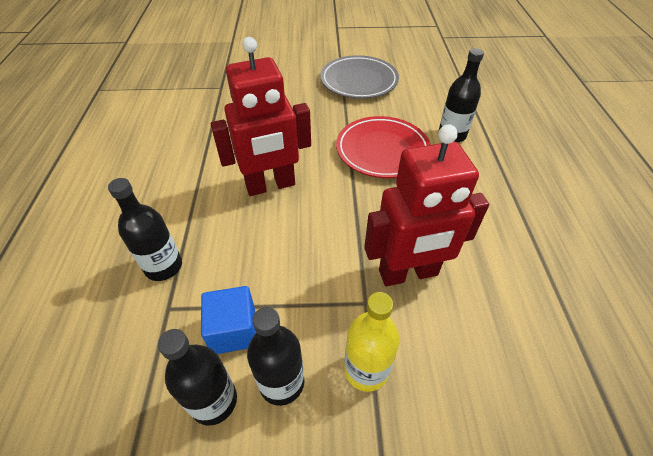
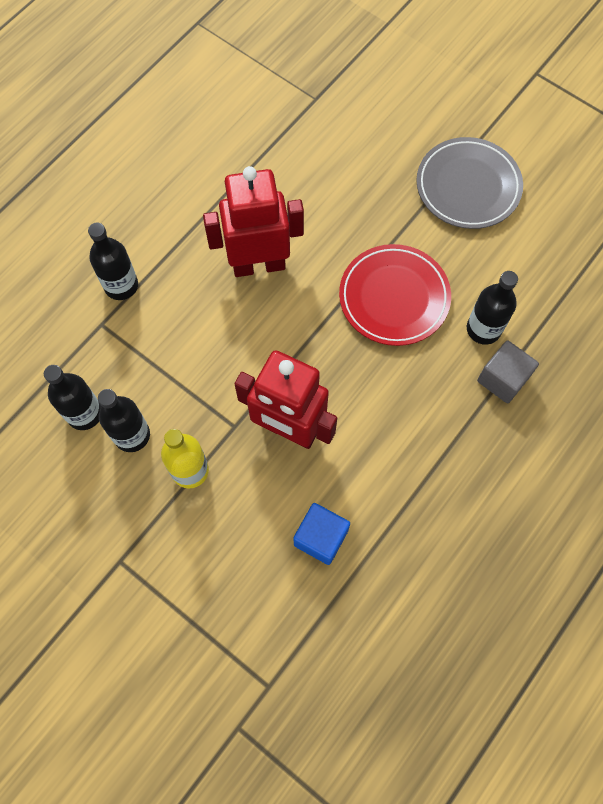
camera: 40 degrees right, 20 degrees up
(234, 330) = (131, 375): blue cube -> blue cube (321, 537)
(270, 185) = (258, 265): red robot -> red robot turned 150 degrees clockwise
(495, 151) = (502, 379): none -> grey cube

